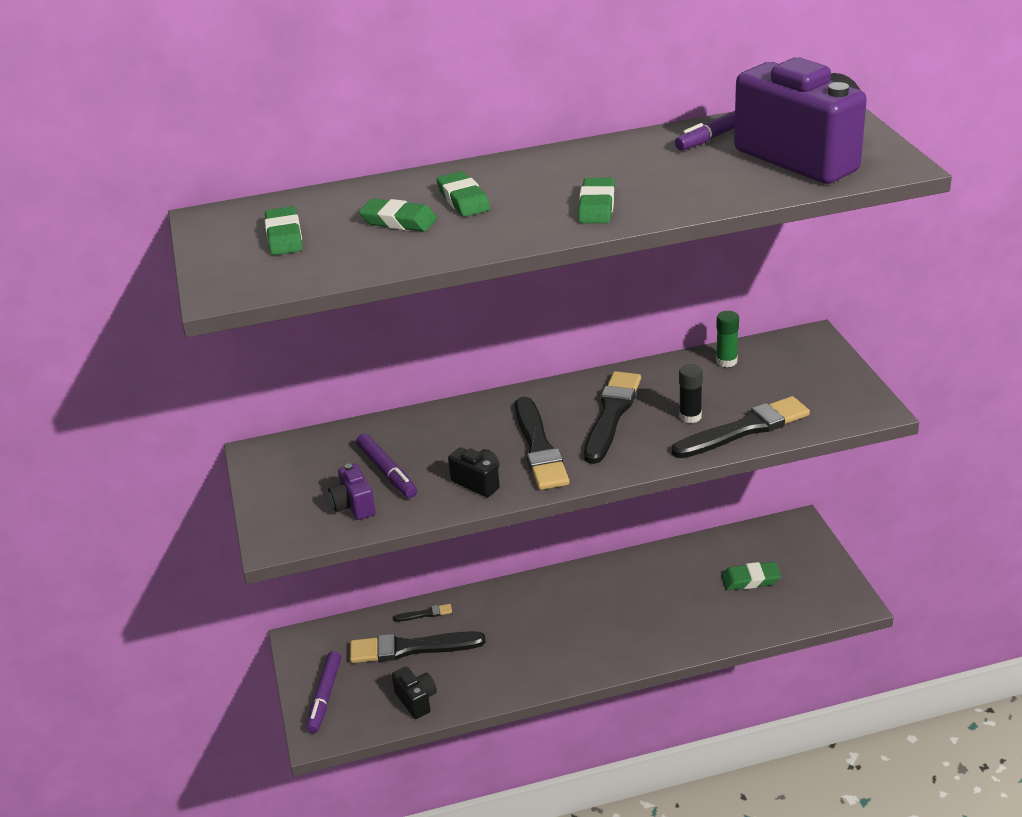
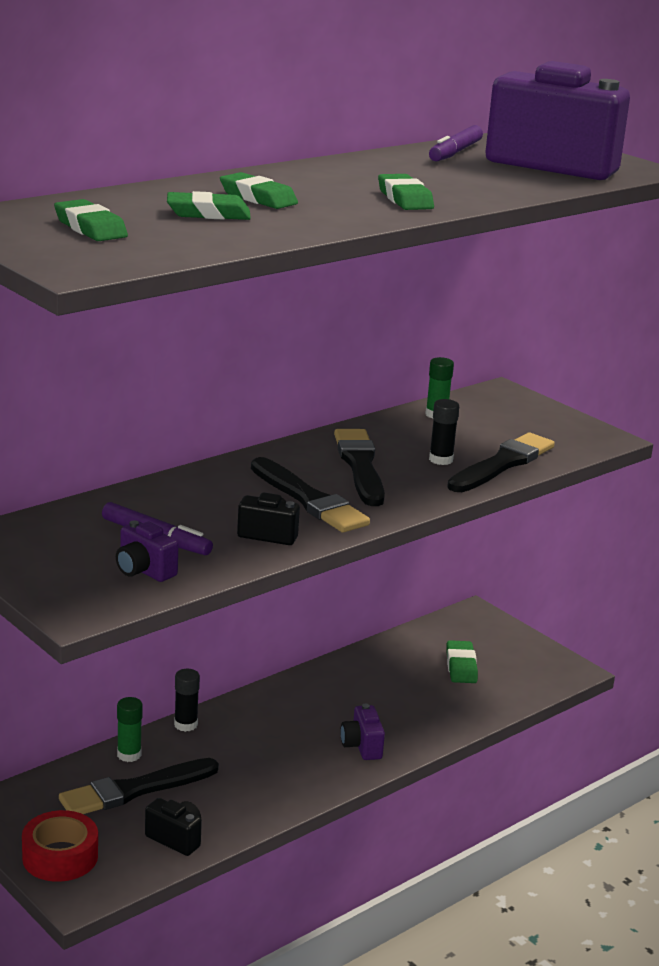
camera: 30 degrees left, 10 degrees down
(325, 696) = (60, 857): purple marker -> red tape
(425, 614) = (129, 755): black brush -> green glue stick
(484, 594) = (186, 724): none -> black glue stick
(614, 645) = (362, 746): none -> purple camera
(750, 580) = (461, 666): green eraser -> green eraser turned 60 degrees counterclockwise

